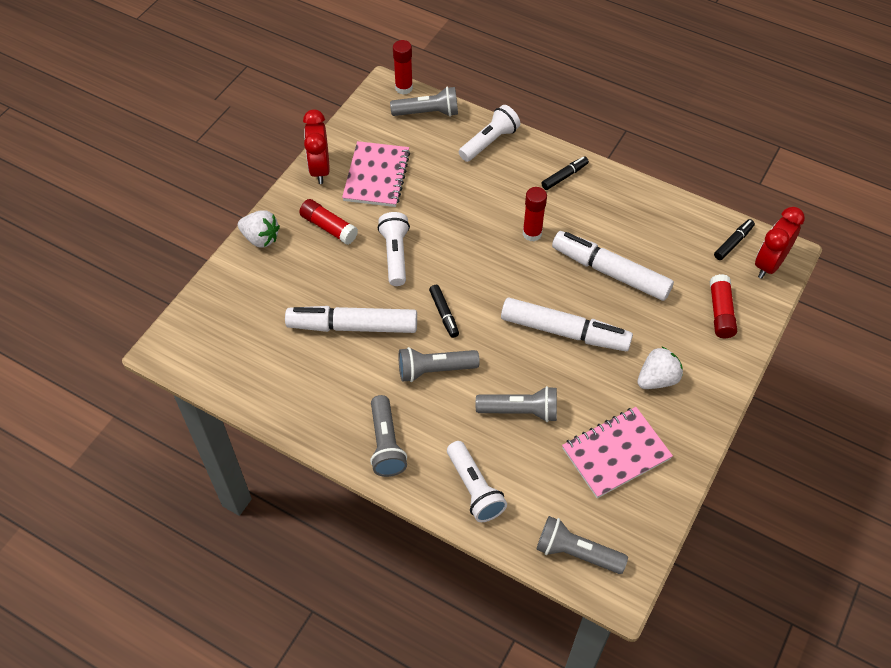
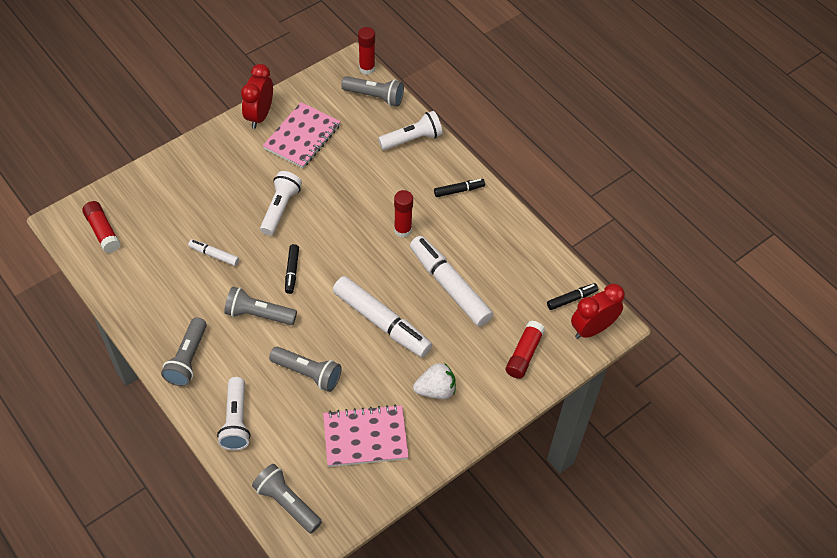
camera: 20 degrees right, 0 degrees up
(261, 238) = (182, 157): white strawberry -> none
(329, 227) = (240, 167): red glue stick -> red glue stick (103, 231)
(352, 326) = (214, 255): white marker -> white marker, size x0.48

